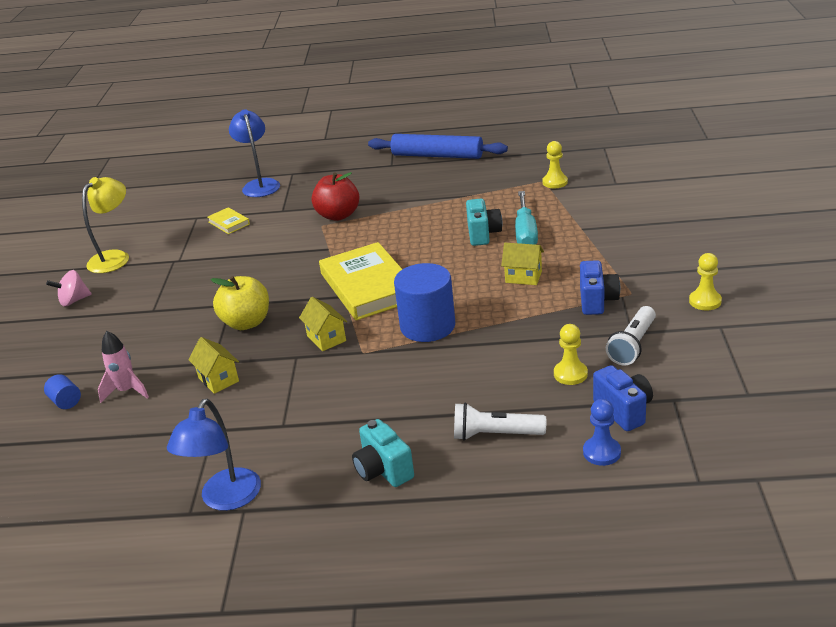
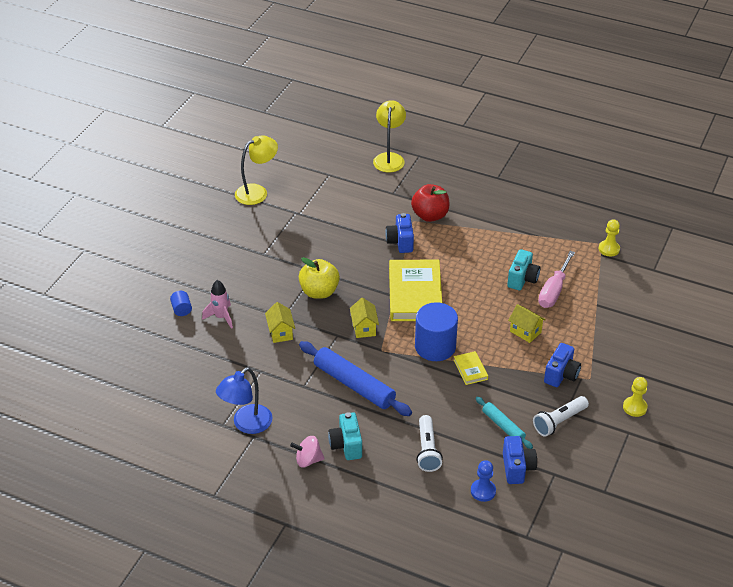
camera: 20 degrees right, 10 degrees up
(74, 301) = (215, 222): pink spinning top -> pink spinning top (308, 460)
(229, 223) = (349, 190): yellow book -> yellow book (470, 369)
(259, 185) = (389, 158): blue lamp -> yellow lamp
(319, 247) = (400, 242): none -> blue camera
(437, 156) = (538, 182): blue rolling pin -> blue rolling pin (354, 385)
(495, 434) = (427, 450): white flashlight -> white flashlight turned 120 degrees counterclockwise
(525, 232) = (554, 290): turquoise screwdriver -> pink screwdriver
(570, 374) = (503, 426): yellow pawn -> turquoise rolling pin

